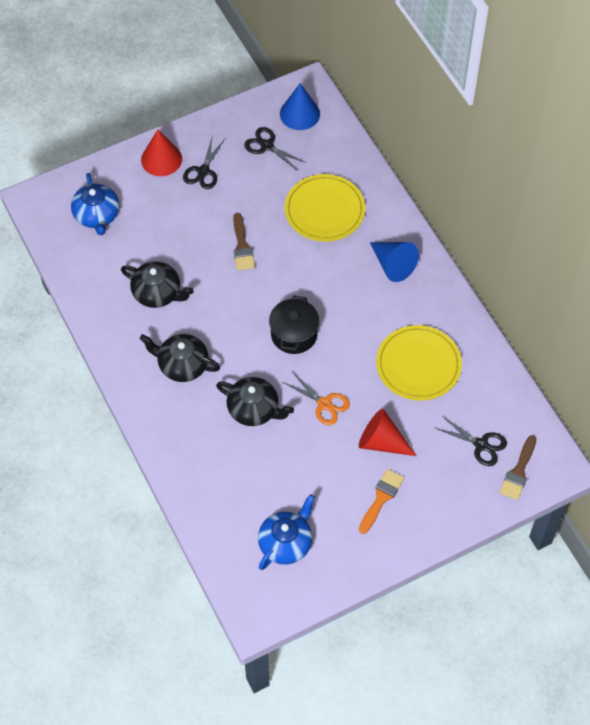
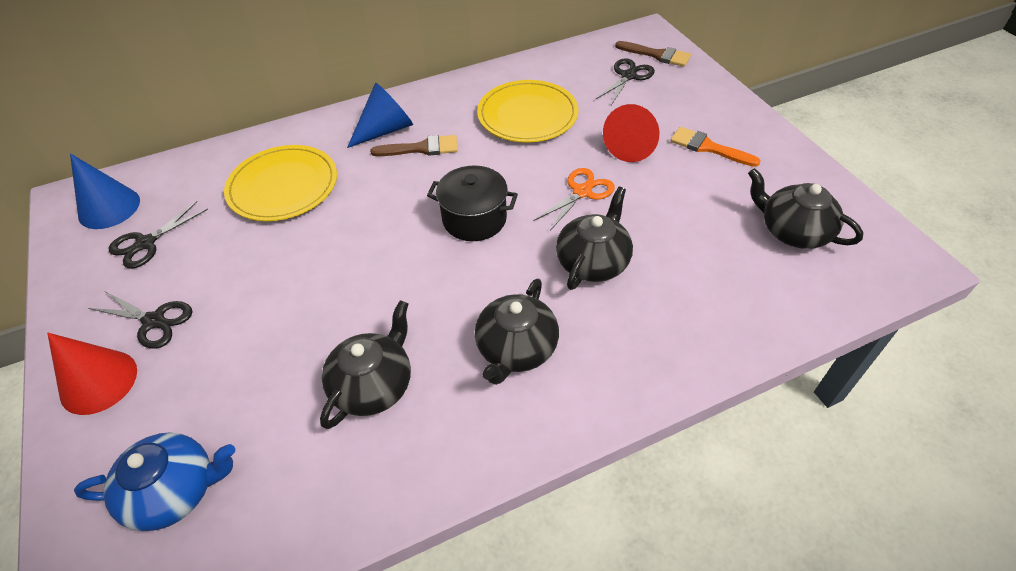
camera: 85 degrees left, 10 degrees down
(242, 246) = (313, 273): brown brush -> brown brush (421, 148)
(286, 543) = (793, 231): blue teapot -> black teapot

